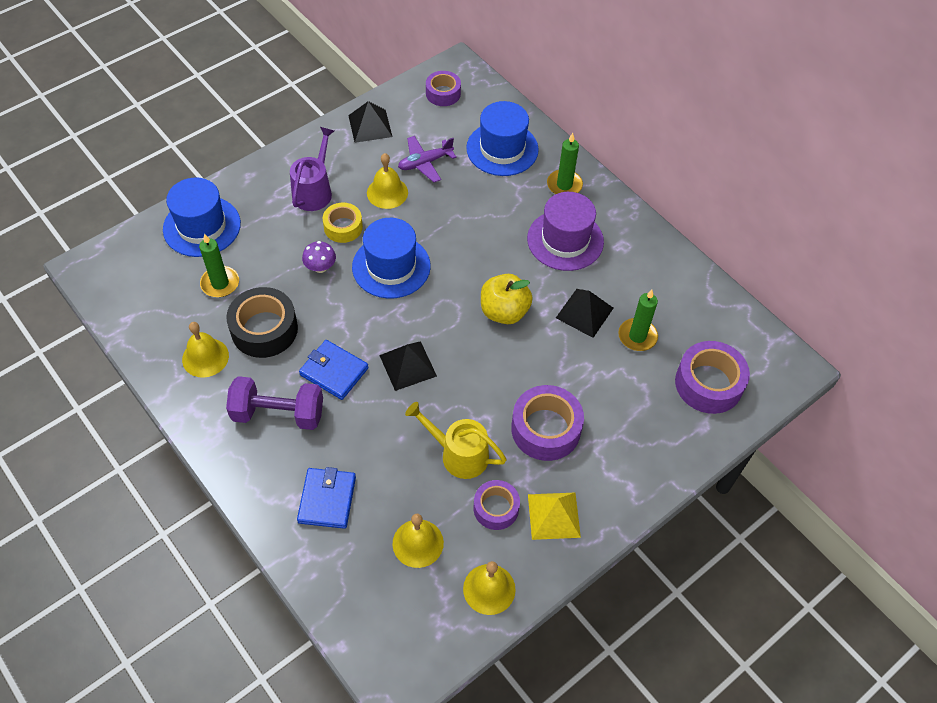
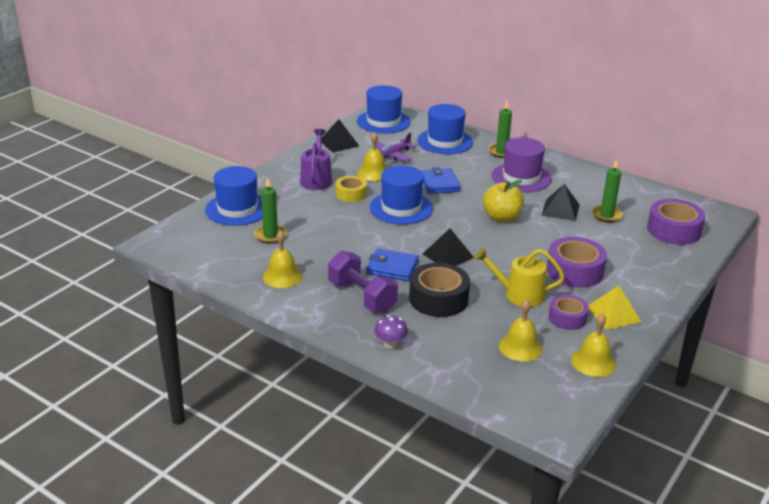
camera: 15 degrees left, 25 degrees down
(264, 329) = (322, 254): black tape -> black tape (438, 299)
(278, 414) = (362, 297): purple dumbbell -> purple dumbbell turned 60 degrees clockwise
(320, 267) = (346, 216): purple mushroom -> purple mushroom (390, 343)
(327, 499) = (432, 336): blue wallet -> blue wallet (439, 183)
(443, 93) = (383, 121): purple tape -> blue hat

